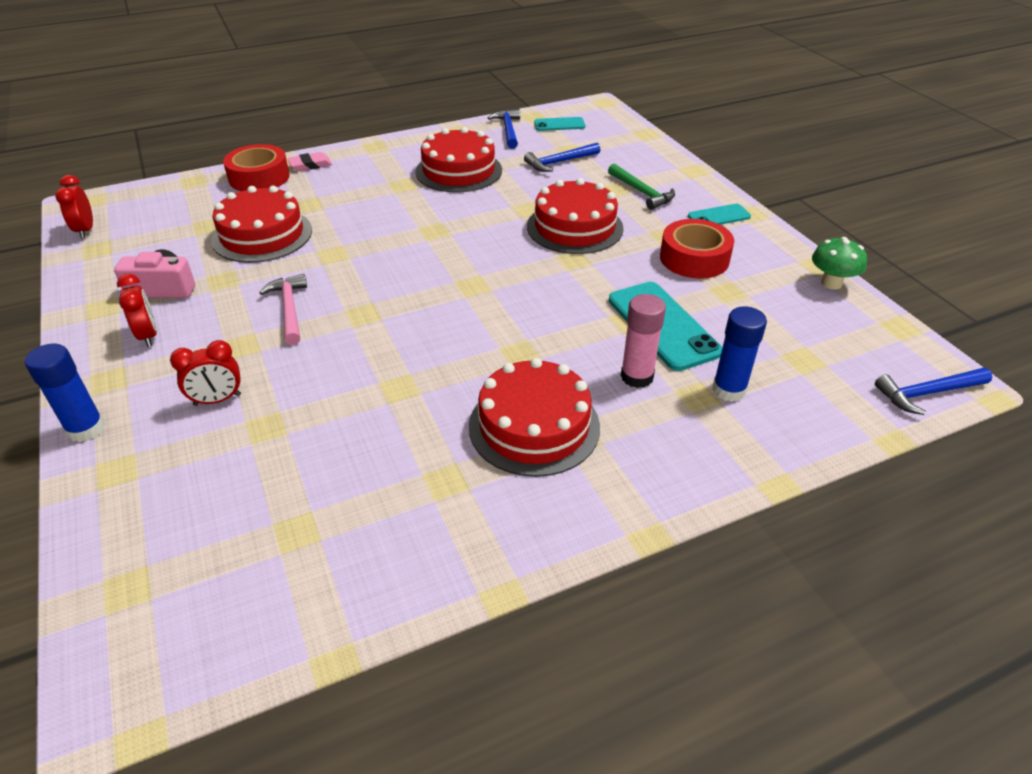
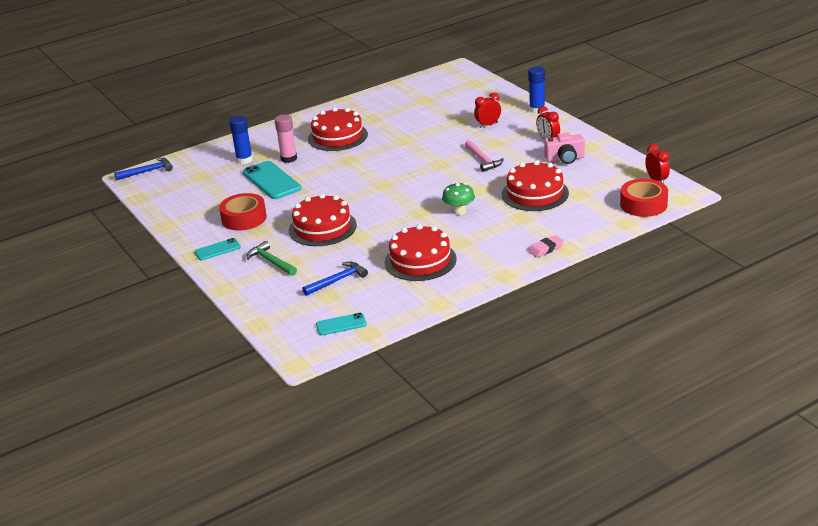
camera: 175 degrees right, 10 degrees down
(259, 177) = (577, 232): red tape -> red tape (643, 204)
(508, 130) = (390, 310): blue hammer -> none
(831, 283) = (163, 215): green mushroom -> green mushroom (459, 211)

